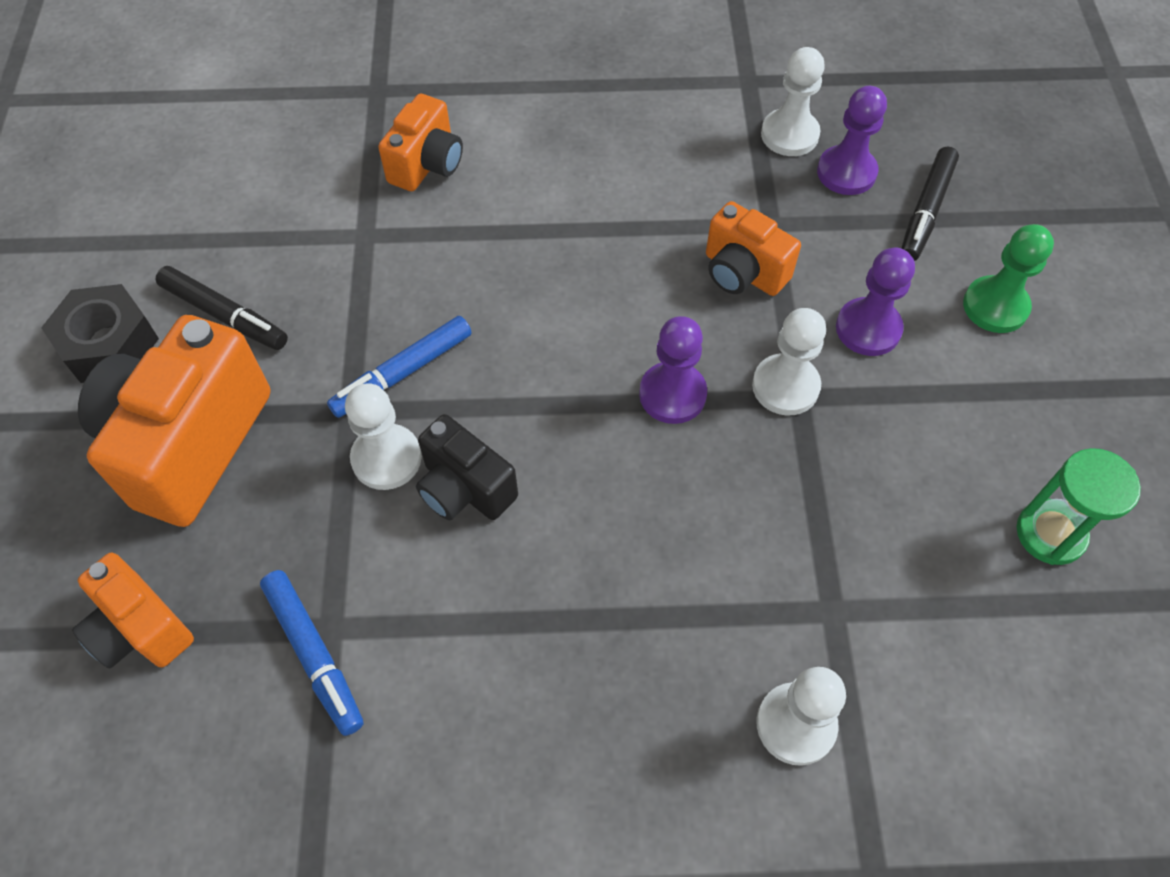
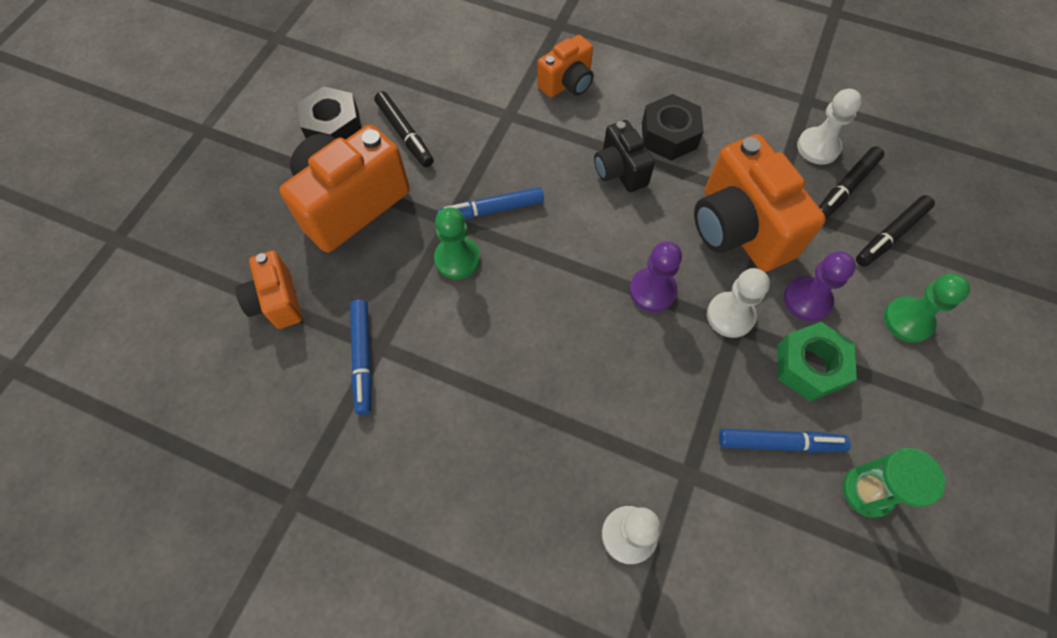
camera: 25 degrees right, 5 degrees up
(386, 458) = (457, 259): white pawn -> green pawn
(465, 489) = (495, 297): black camera -> black camera (619, 170)
(597, 186) = (669, 135): none -> black nut
(743, 272) = (739, 229): orange camera -> orange camera, size x1.80
(846, 172) = (846, 187): purple pawn -> black marker
(910, 410) = (809, 366): none -> green nut
(921, 520) = (779, 443): none -> blue marker

